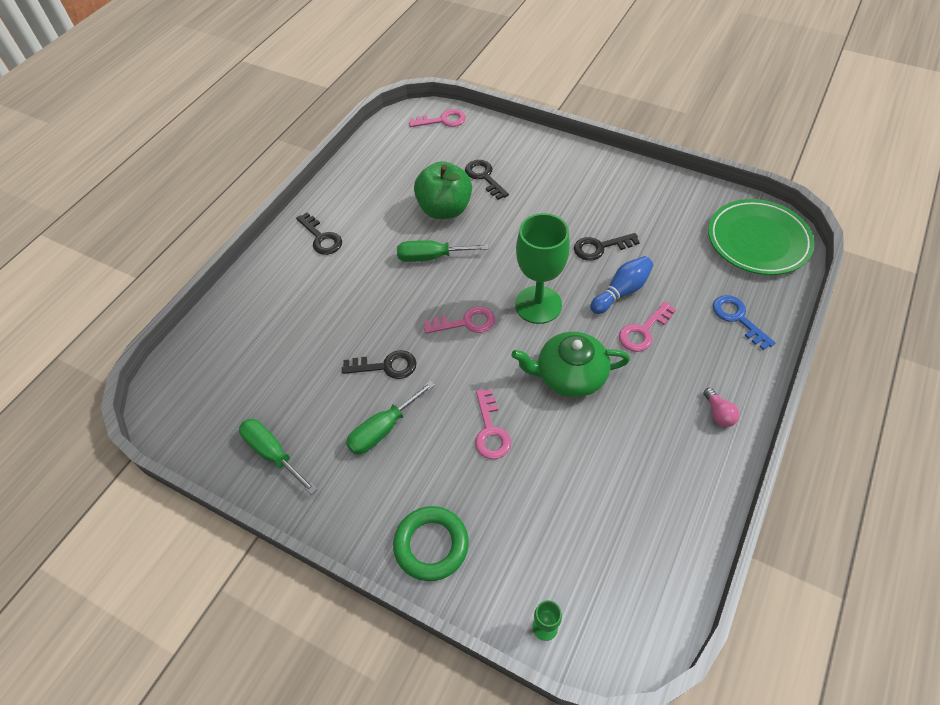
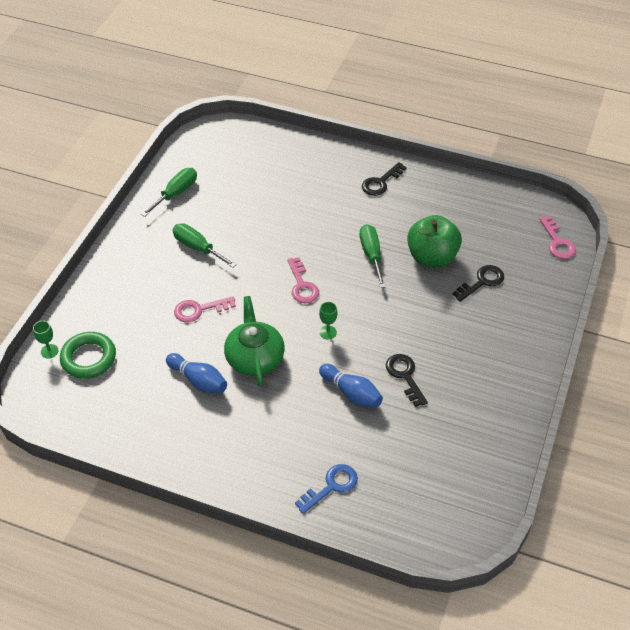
camera: 80 degrees right, 5 degrees down
(386, 366) = (253, 241): black key -> none
(431, 545) = (108, 285): green ring -> green ring (88, 358)
(538, 305) = (328, 332): green goblet -> green goblet, size x0.41
(602, 435) = (198, 381): none -> blue bowling pin
(643, 331) = (307, 410): pink key -> none
(718, 413) = (223, 463): pink light bulb -> none
(758, 241) = (439, 513): green plate -> none

